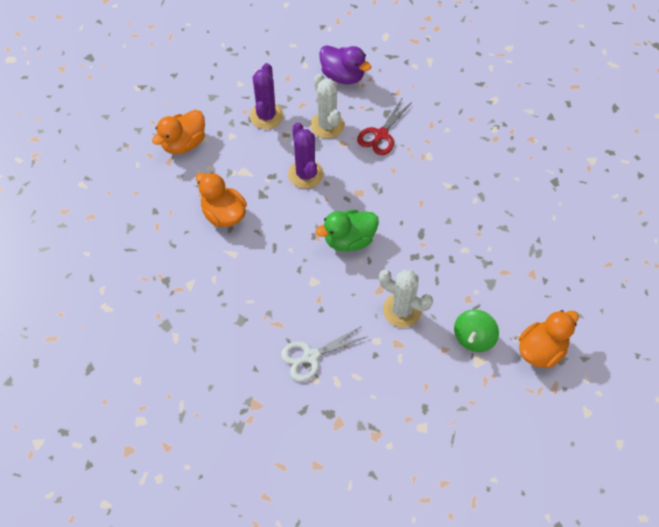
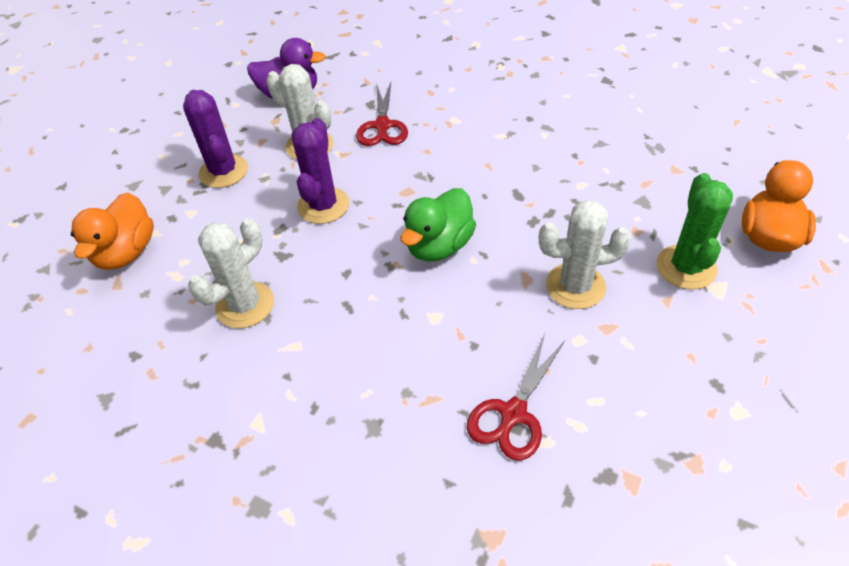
camera: 30 degrees left, 10 degrees down
(224, 214) = (245, 305): orange duck -> white cactus
(305, 174) = (323, 206): purple cactus -> purple cactus turned 60 degrees clockwise
(311, 356) = (513, 413): white scissors -> red scissors
(473, 338) = (686, 267): green spinning top -> green cactus

